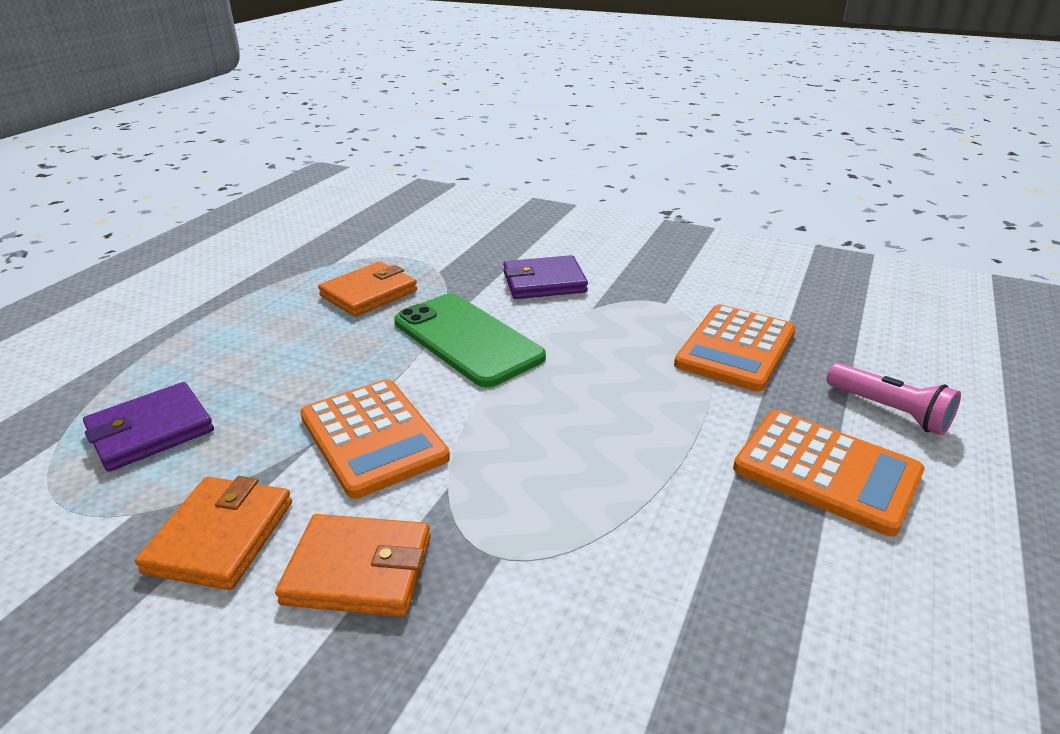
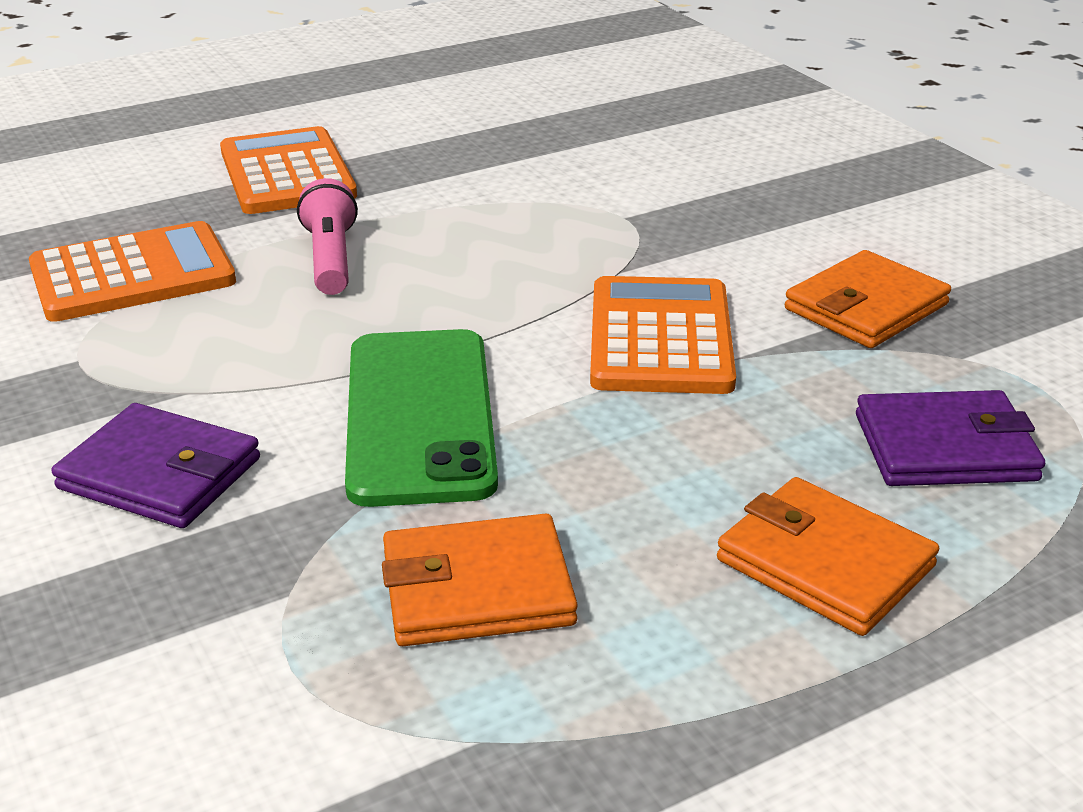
camera: 145 degrees left, 0 degrees up
(358, 570) = (746, 246): orange wallet -> orange wallet (825, 563)
(889, 411) = (139, 182): pink flashlight -> pink flashlight (331, 259)

